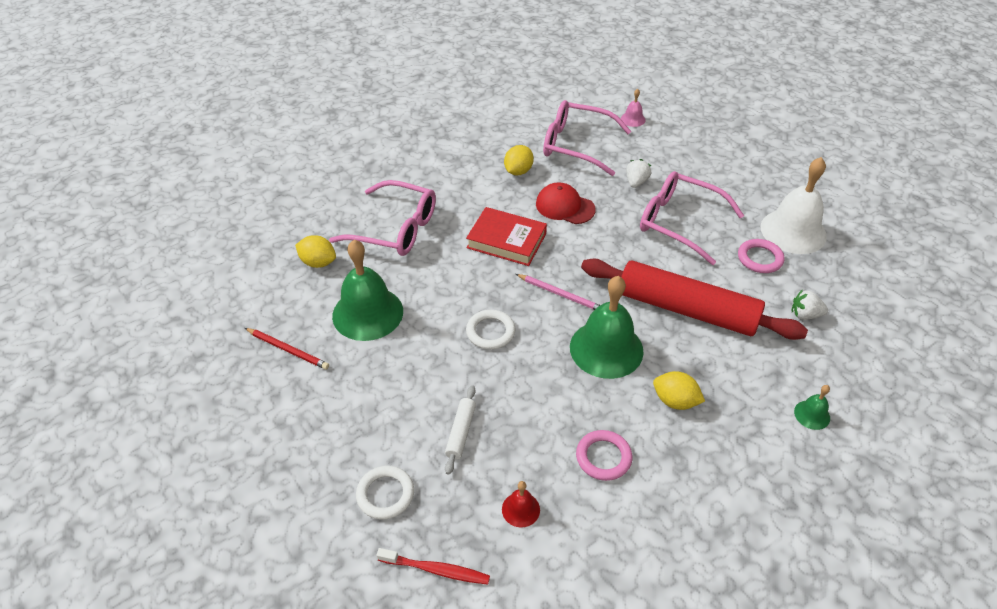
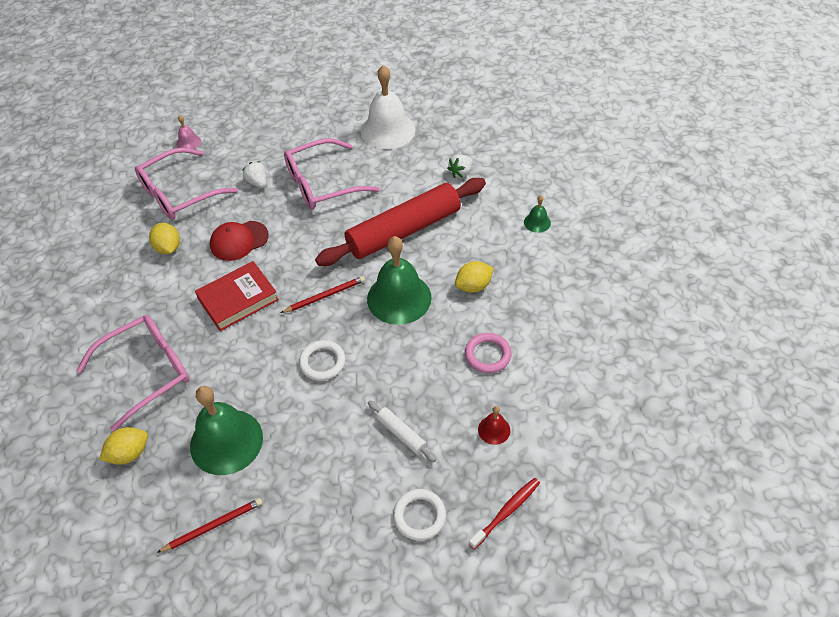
camera: 55 degrees left, 5 degrees up
(560, 294) = (325, 296): pink pencil -> red pencil
(760, 258) = (395, 163): pink ring -> none

